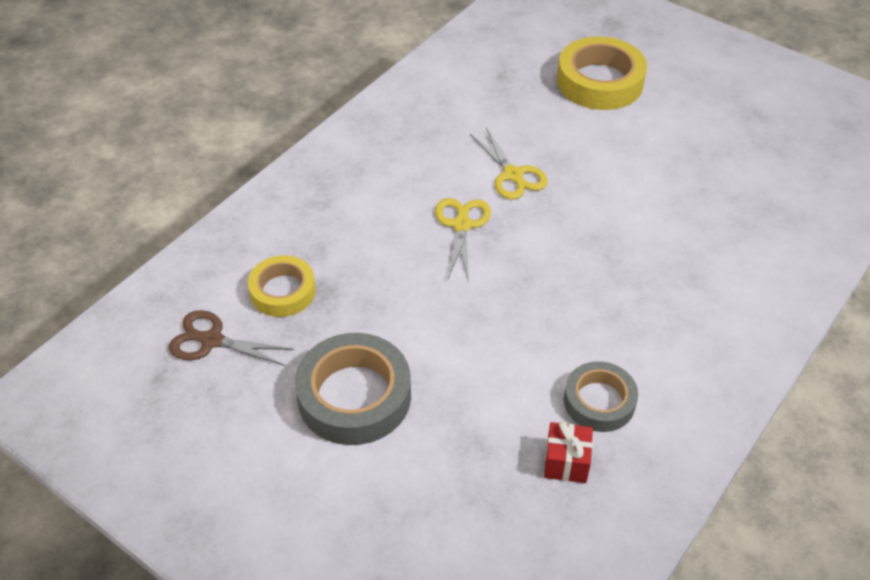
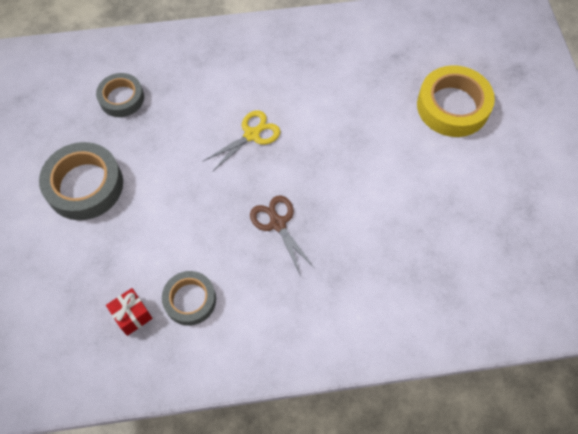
camera: 45 degrees right, 15 degrees up
(212, 340) = (61, 98): brown scissors -> brown scissors (278, 223)
(283, 291) = (121, 98): yellow tape -> grey tape
(512, 175) = (318, 127): yellow scissors -> none

